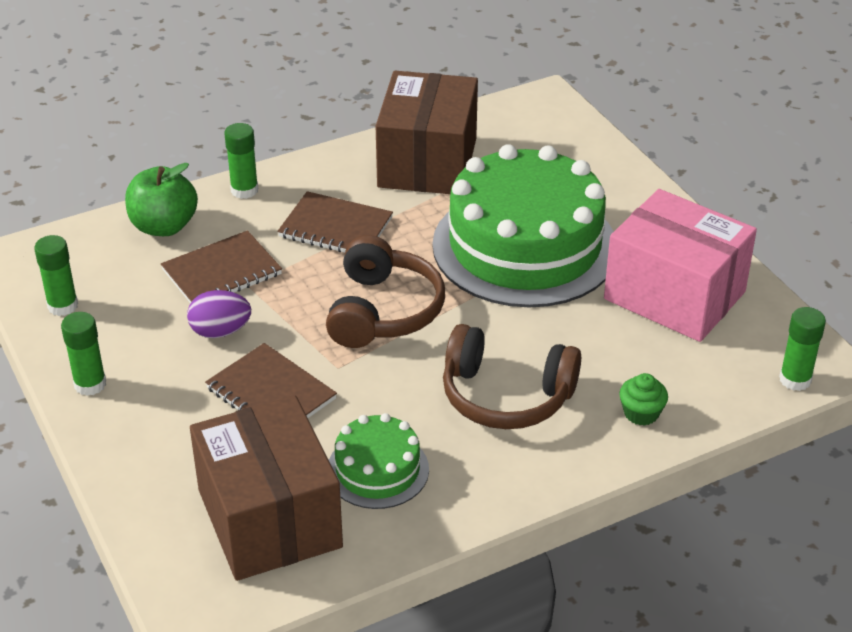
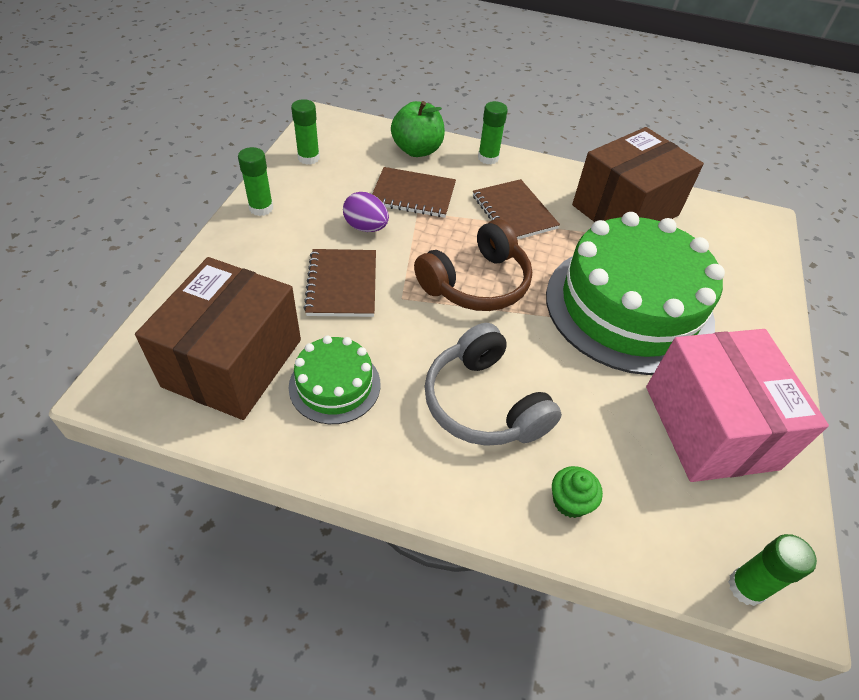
camera: 40 degrees right, 10 degrees up
(506, 396) = (483, 403): brown headphones -> grey headphones

